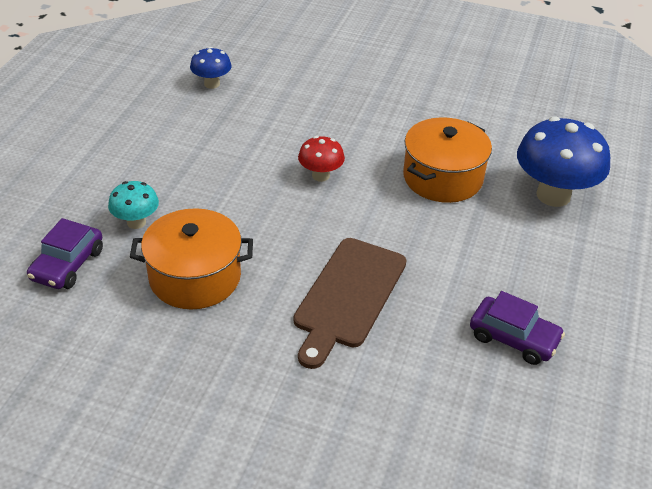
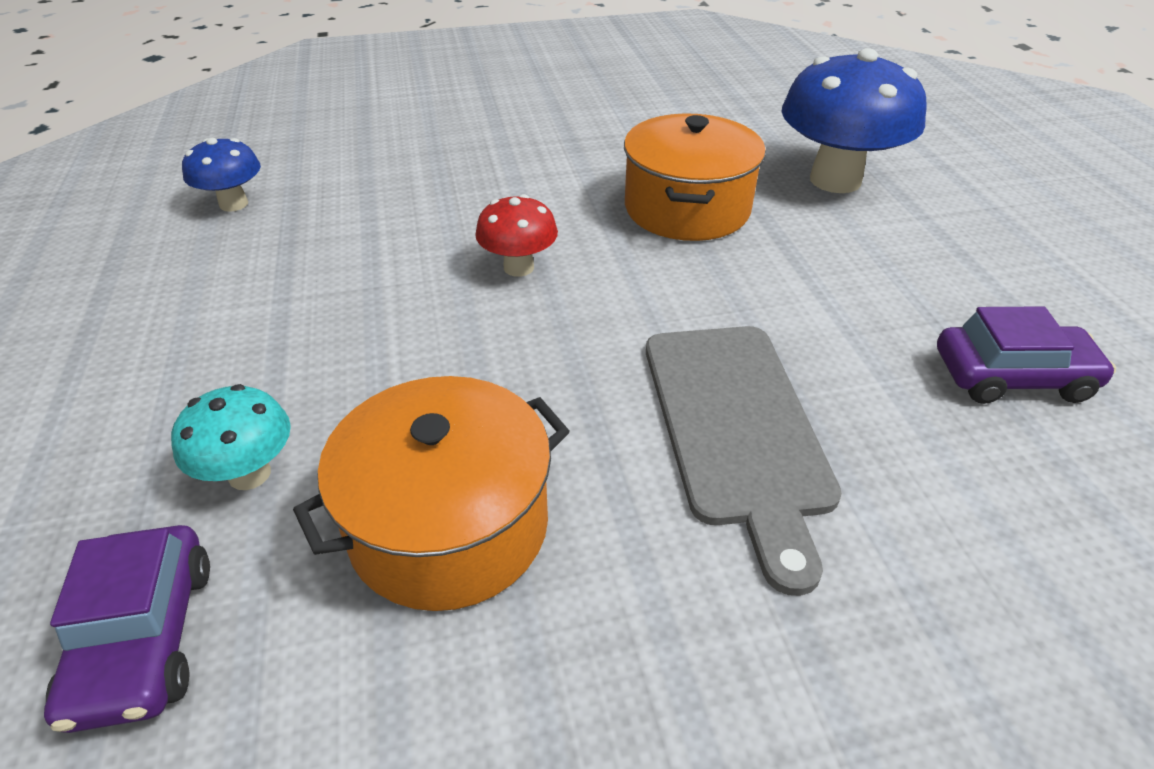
camera: 30 degrees left, 0 degrees up
(348, 296) = (737, 428): brown cutting board -> grey cutting board

